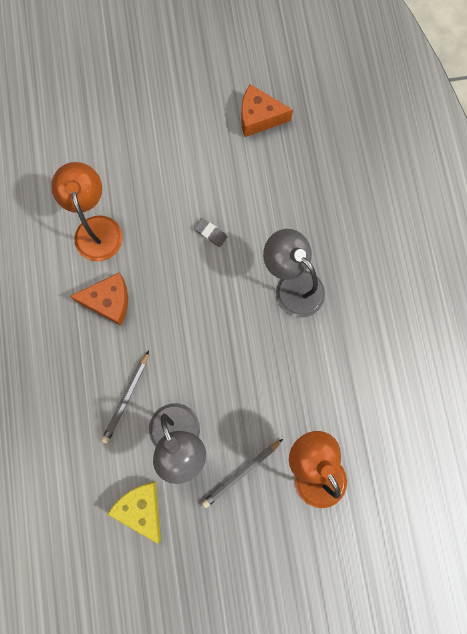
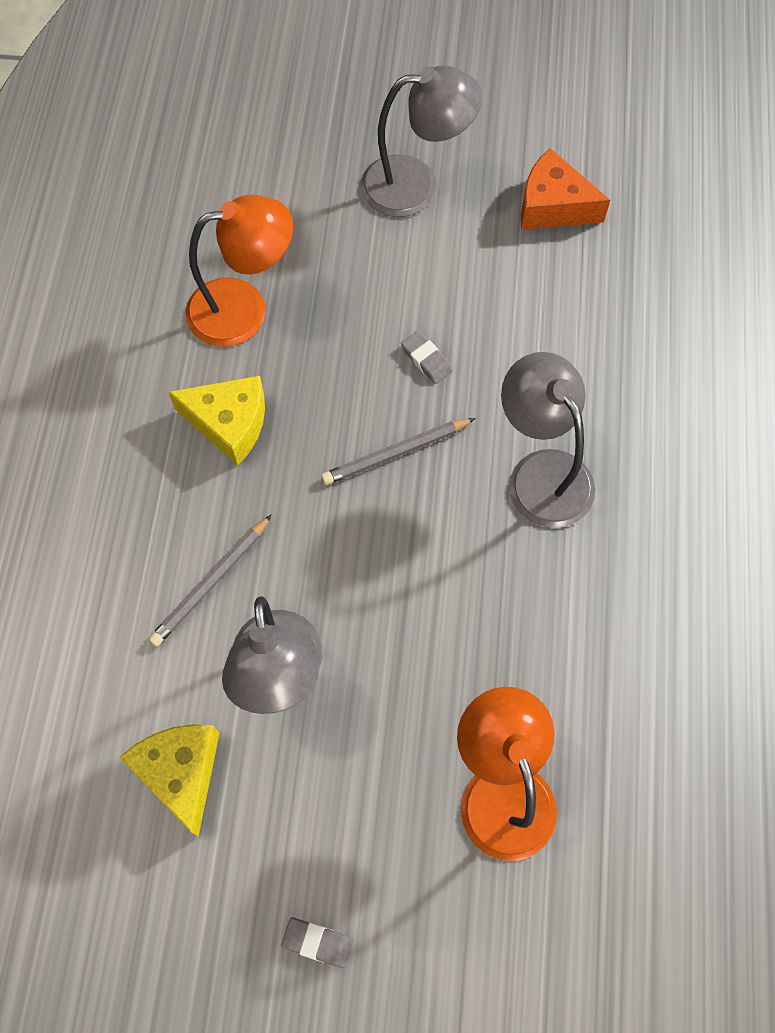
camera: 15 degrees right, 10 degrees down
(96, 228) = (244, 308): orange lamp -> orange lamp turned 75 degrees clockwise
(109, 301) = (229, 423): orange cheese -> yellow cheese
(175, 123) = (416, 185): none -> grey lamp
(239, 577) = (317, 942): none -> grey eraser
(241, 473) = (371, 760): grey pencil -> grey pencil (395, 453)

